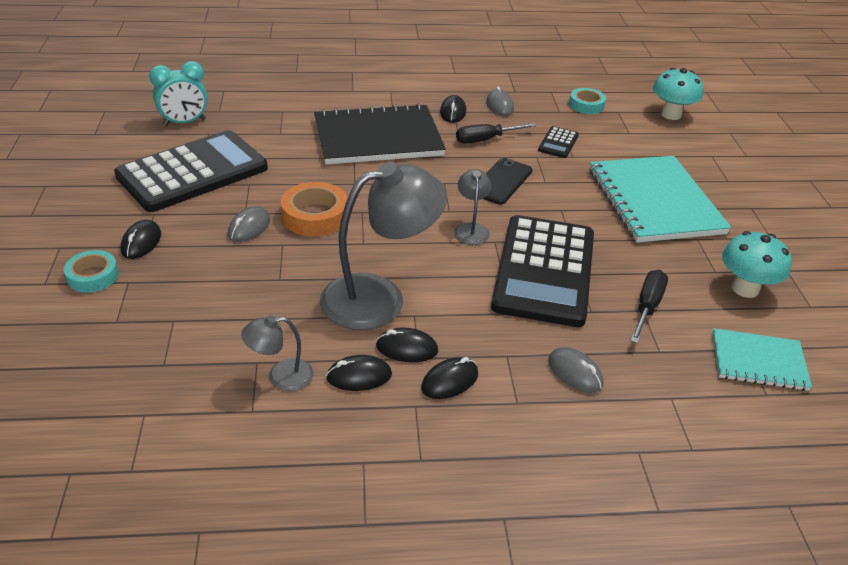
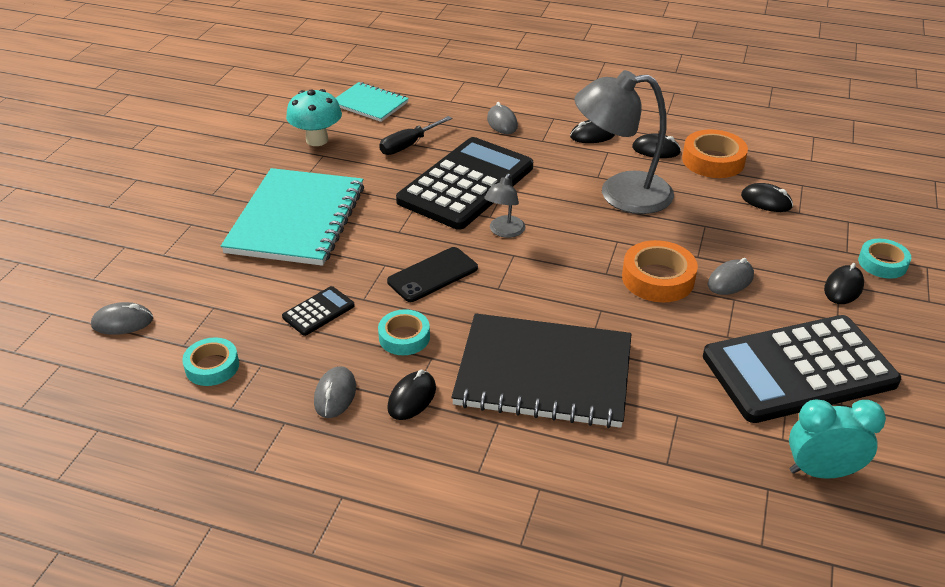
camera: 155 degrees left, 0 degrees up
(281, 376) = (713, 161): grey lamp -> orange tape
(407, 348) = (614, 158): black mouse -> black mouse (766, 201)
(486, 140) = (404, 337): black screwdriver -> turquoise tape
(671, 115) = (122, 322): turquoise mushroom -> grey mouse

